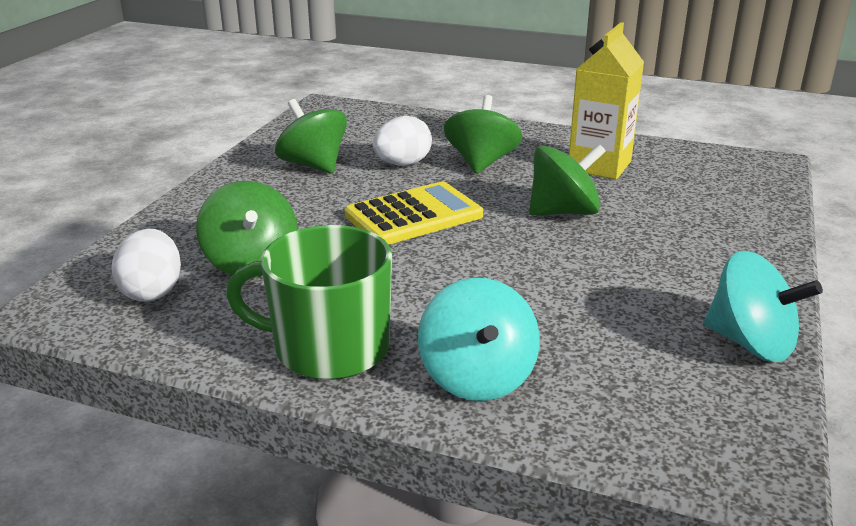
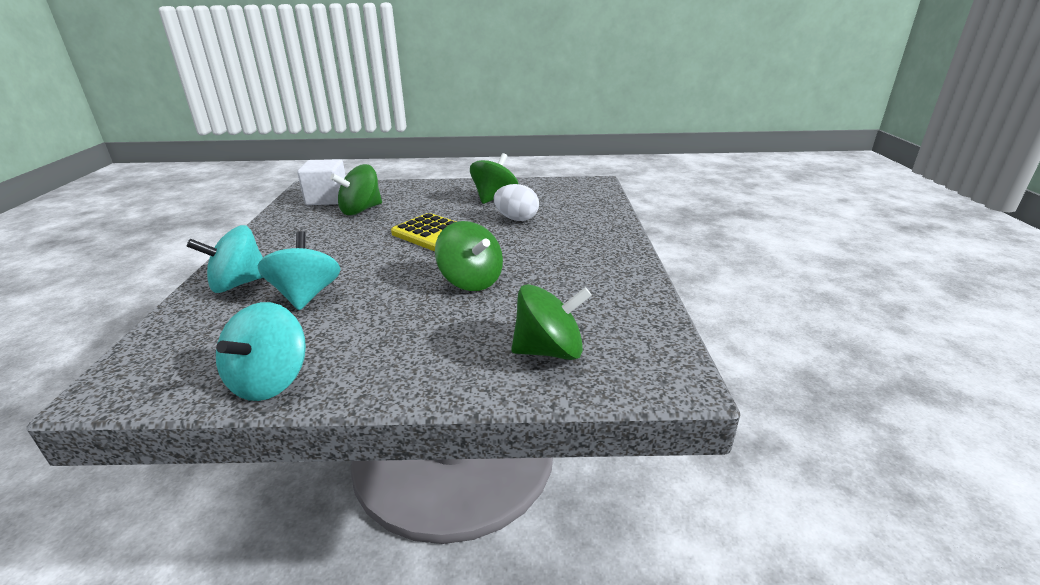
camera: 70 degrees right, 0 degrees up
(152, 291) = (327, 199): white egg -> white cube
(329, 348) = (273, 243): green mug -> none
(481, 163) = (540, 241): green spinning top -> green spinning top (549, 351)
(548, 318) = (306, 296): none -> turquoise spinning top
(599, 166) = (575, 285): yellow carton -> none

